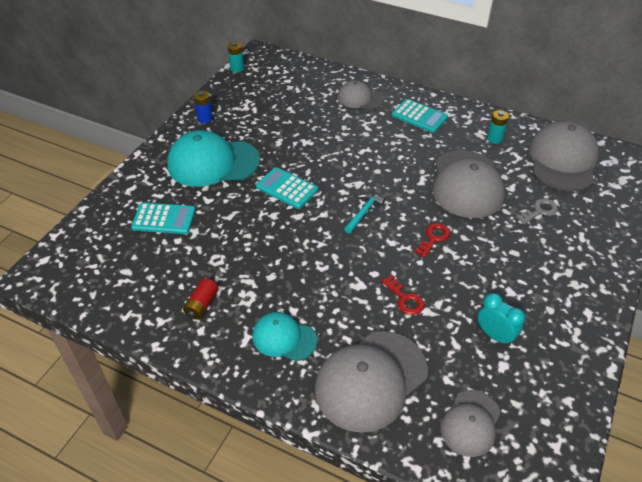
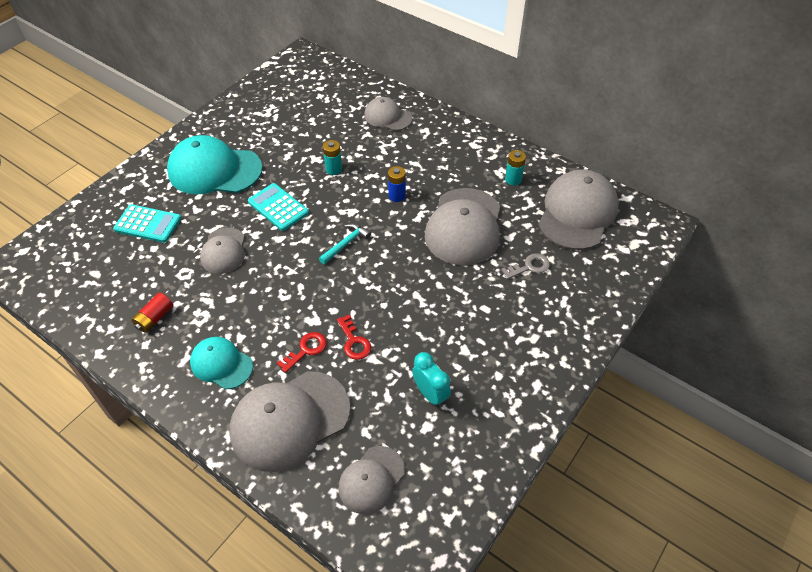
camera: 10 degrees right, 5 degrees up
(205, 119) = (222, 121): blue battery -> blue battery (397, 196)
(237, 68) = (273, 69): turquoise battery -> turquoise battery (333, 169)
(248, 234) = (223, 251): none -> grey cap
(419, 116) = (442, 144): turquoise calculator -> none
(433, 238) = (407, 281): red key -> red key (306, 350)

